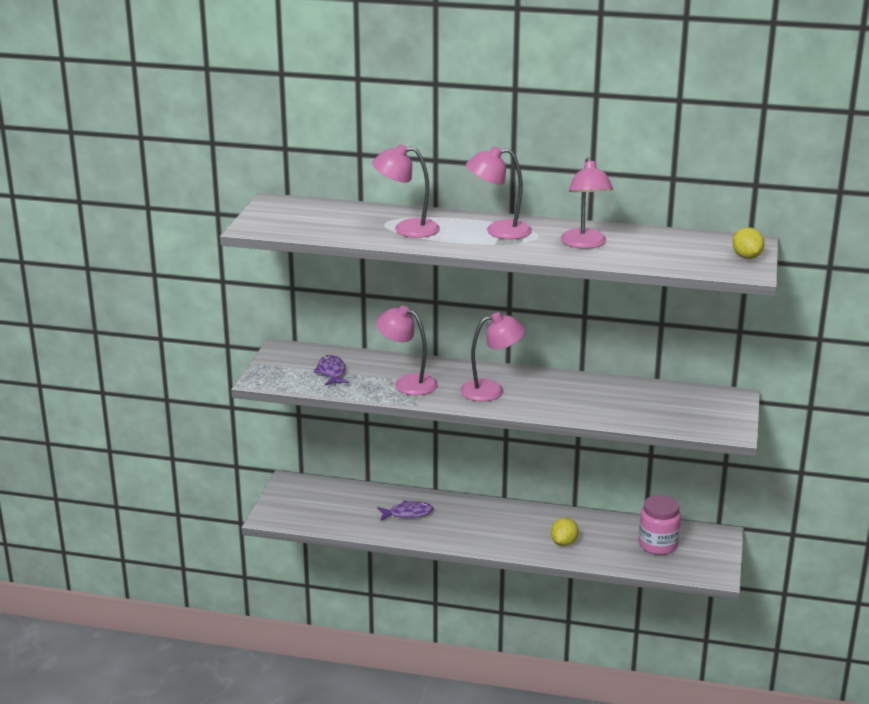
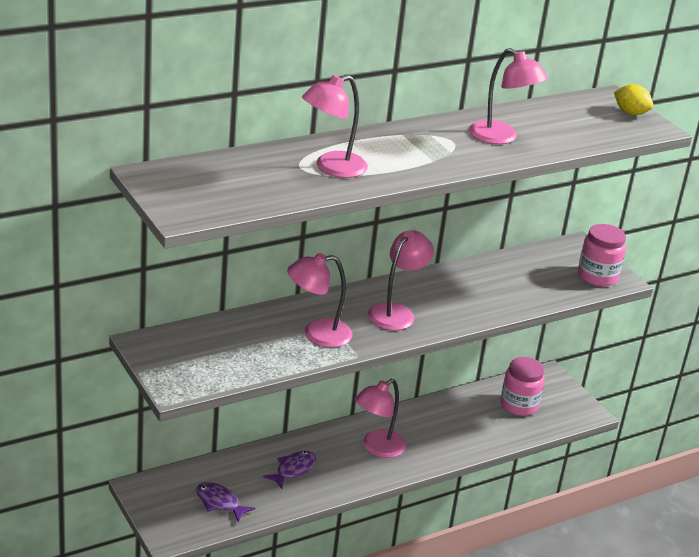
camera: 45 degrees left, 5 degrees up
(331, 372) = (232, 351): purple fish -> purple fish (219, 502)
(498, 231) = (412, 145): pink lamp -> pink lamp (377, 448)
(564, 543) = (451, 437): yellow lemon -> none
(713, 423) = (597, 276): none -> pink jar

